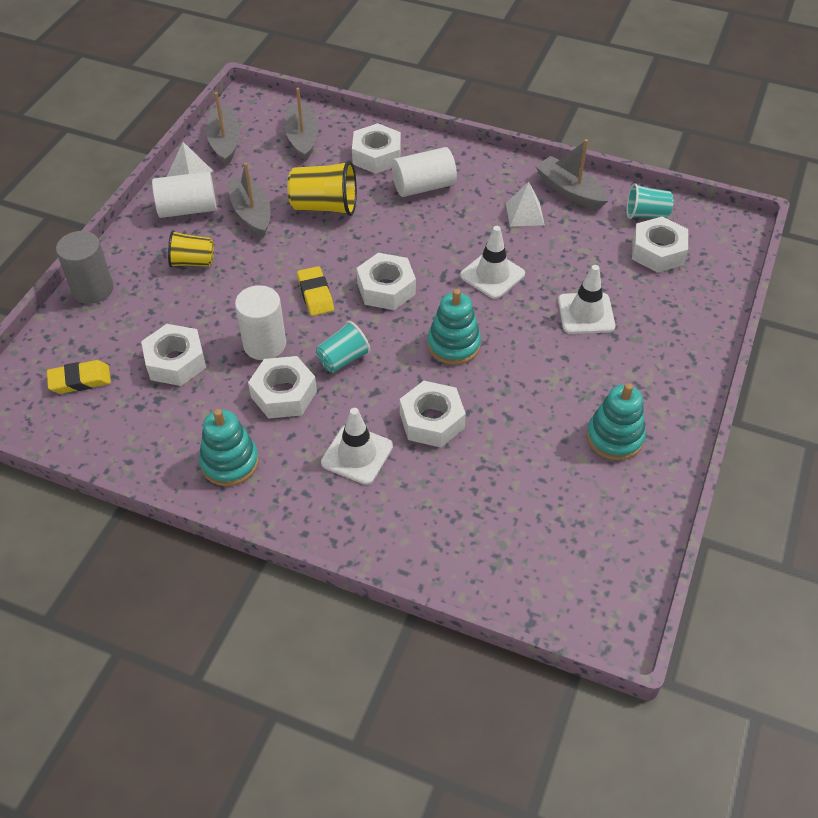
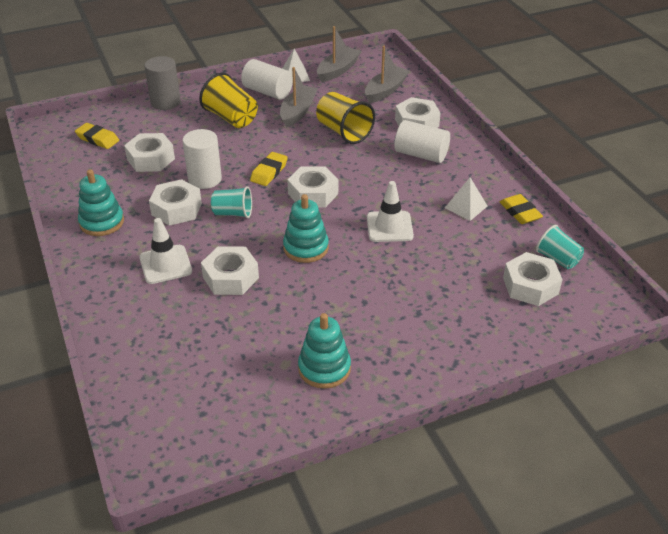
camera: 45 degrees right, 10 degrees down
(193, 262) = (231, 118): yellow cup -> yellow cup, size x1.55
(570, 191) = (520, 212): grey boat -> yellow eraser
(586, 313) = (418, 287): white traffic cone -> none

